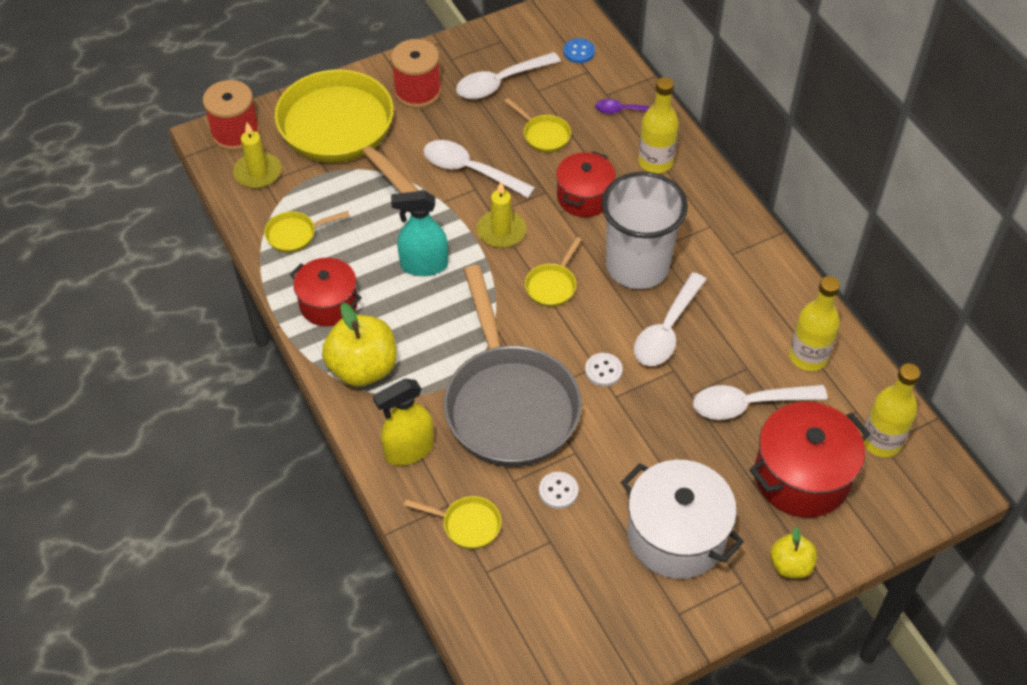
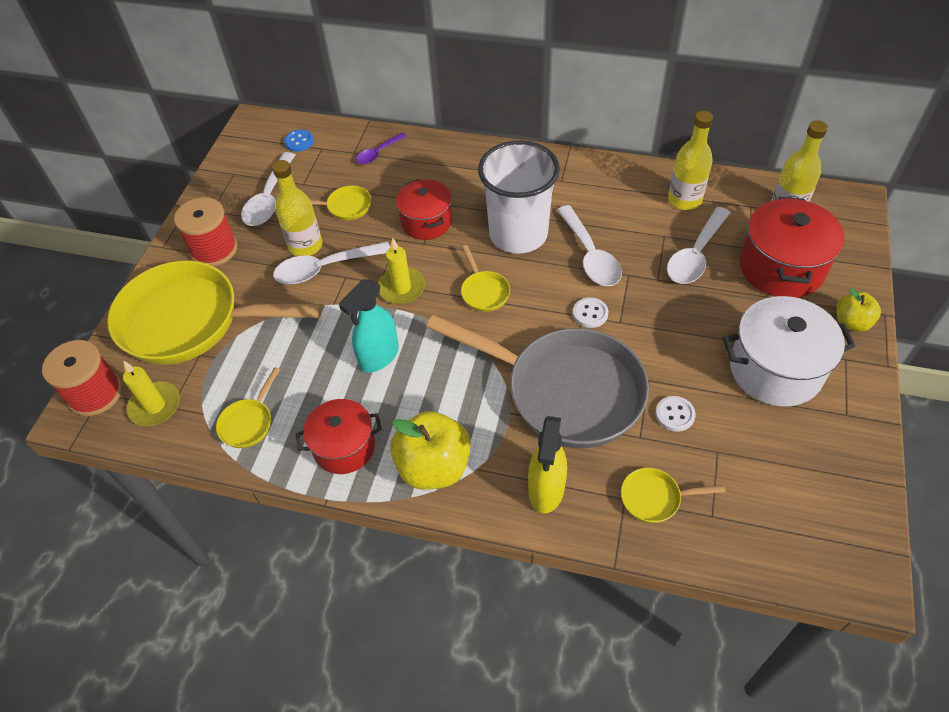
camera: 45 degrees left, 0 degrees up
(467, 524) = (655, 498): yellow pan -> yellow pan turned 150 degrees counterclockwise
(655, 162) = (441, 166): yellow bottle -> yellow bottle (305, 246)

